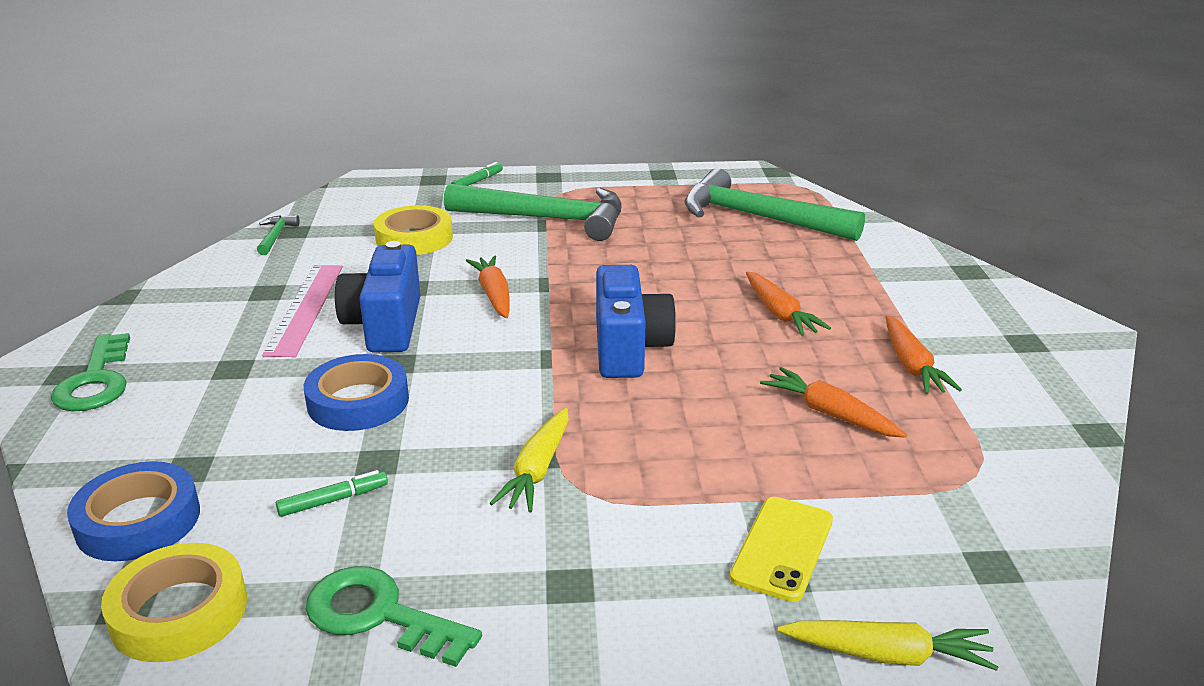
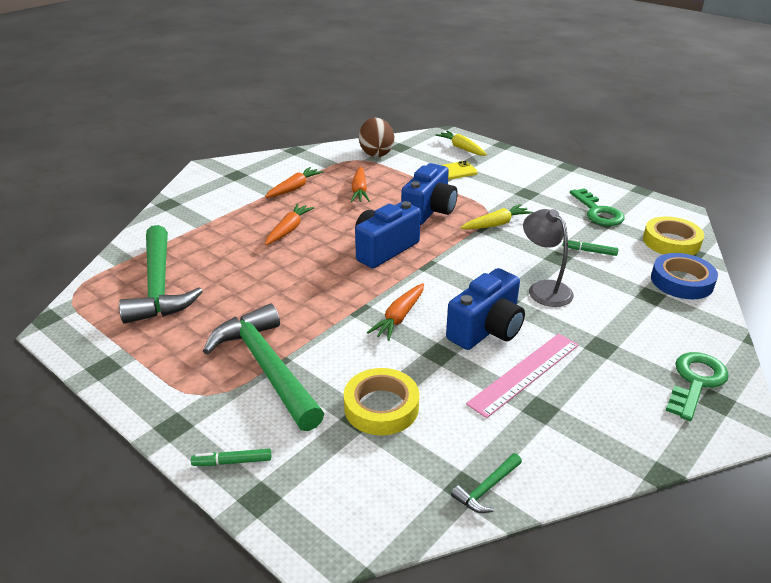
camera: 135 degrees left, 5 degrees up
(358, 401) = (544, 289): blue tape -> grey lamp
(670, 436) = (429, 211): none -> blue camera
(985, 514) = (376, 153): none -> brown egg

